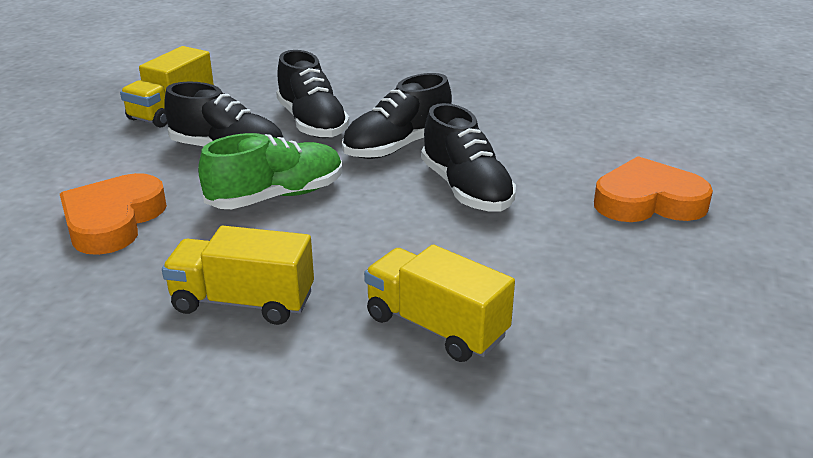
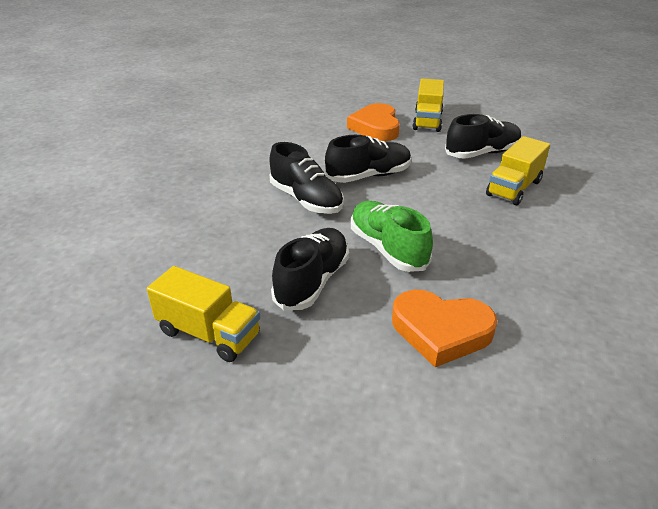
camera: 90 degrees left, 5 degrees up
(243, 302) = (521, 251): yellow truck -> yellow truck (427, 121)
(312, 123) = (259, 240): black shoe -> black shoe (482, 153)

